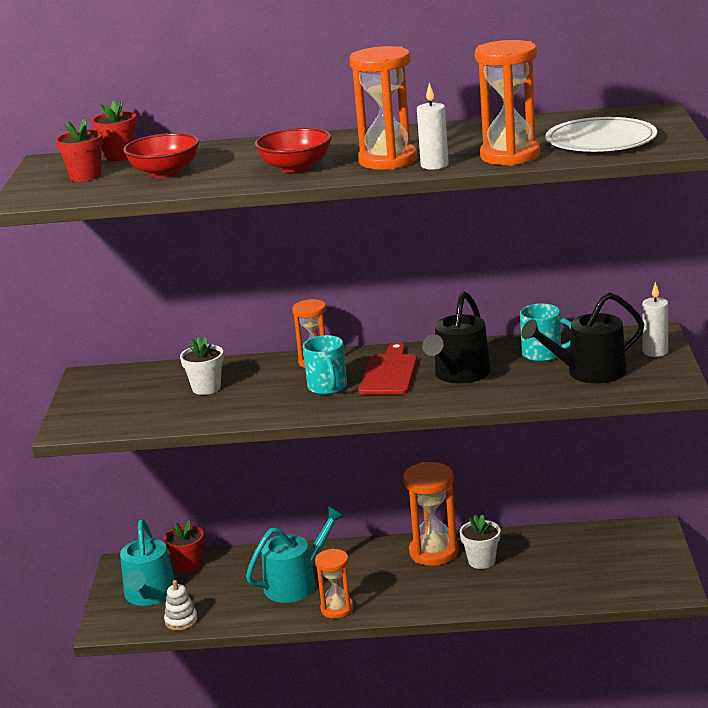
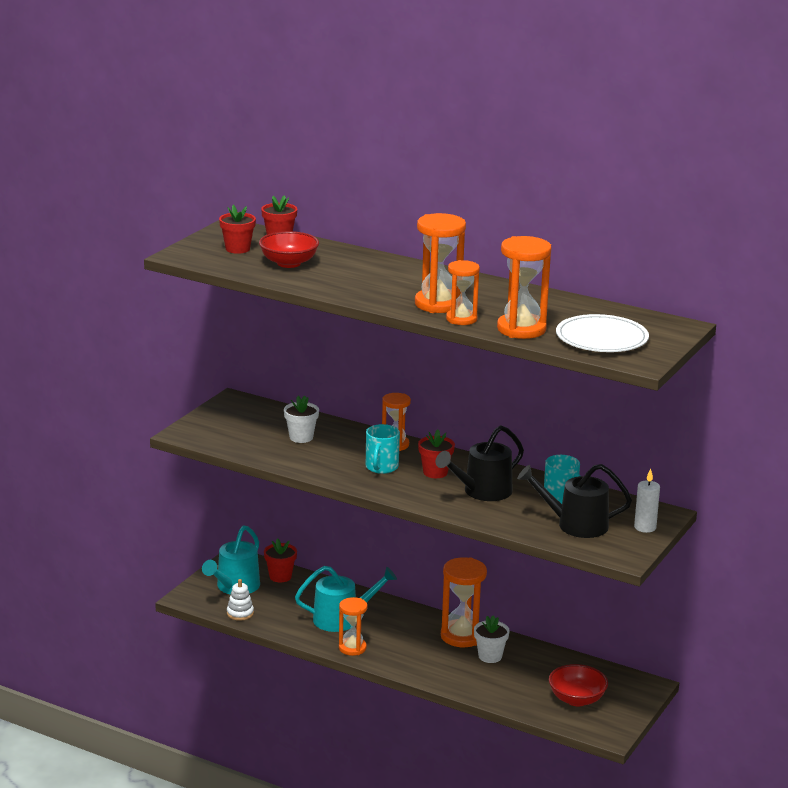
camera: 25 degrees right, 0 degrees up
(296, 167) = (373, 289): red bowl -> red bowl (577, 699)
(389, 373) = (435, 472): red cutting board -> red flower pot
(434, 165) = (461, 319): white candle -> orange hourglass

